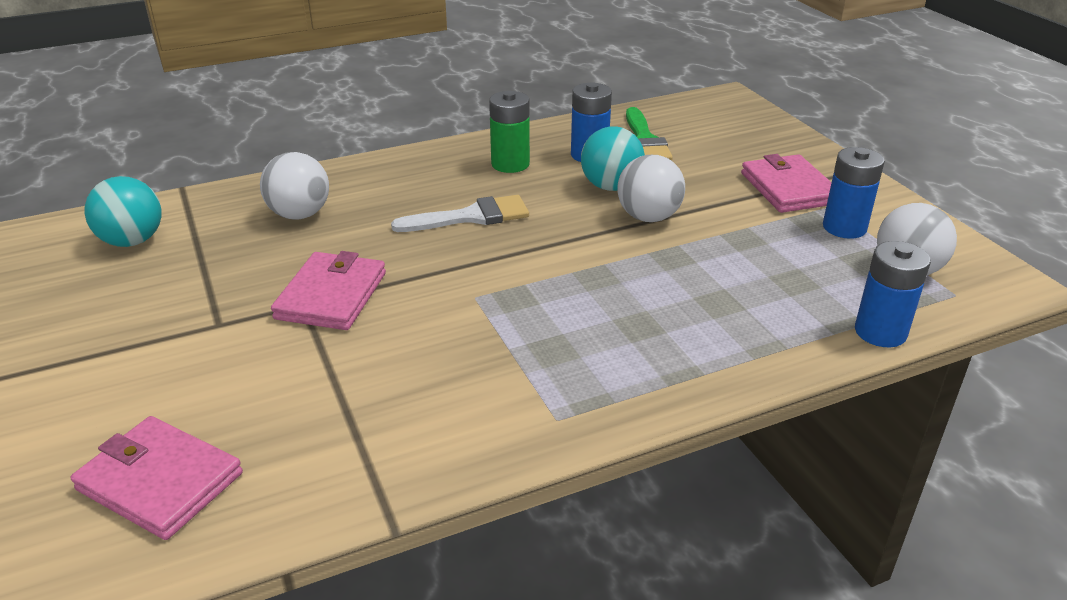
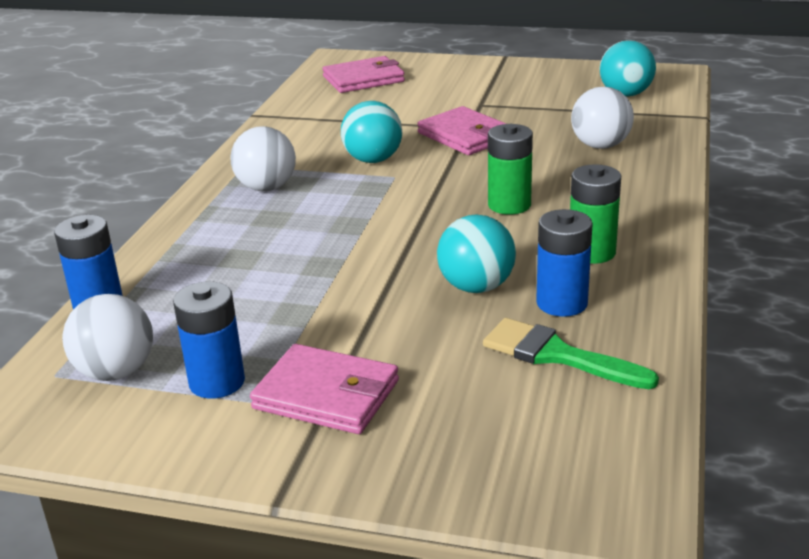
camera: 130 degrees right, 5 degrees down
(450, 328) = (373, 160): none -> turquoise ball
(471, 217) = (509, 205): white brush -> green battery
(648, 217) = (395, 282): white ball -> white ball (266, 188)

